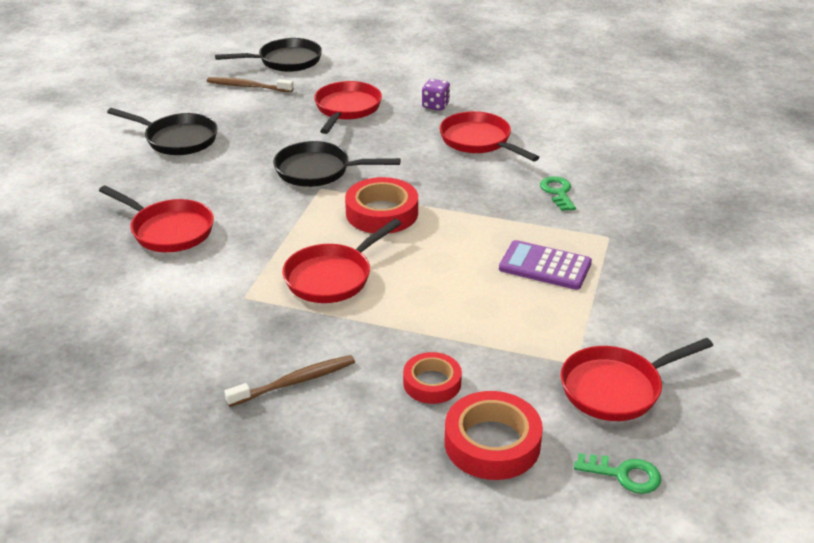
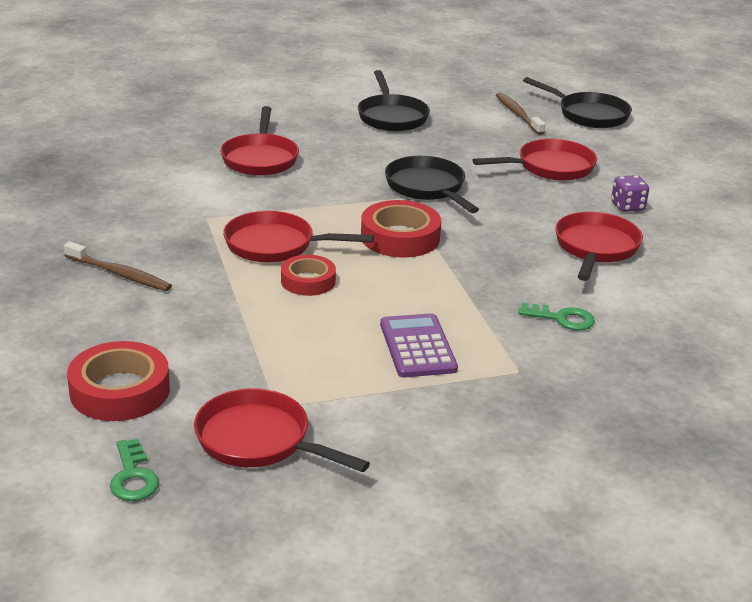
camera: 55 degrees right, 5 degrees down
(432, 383) = (175, 337): red tape -> red tape (308, 281)
(557, 192) = (562, 319): green key -> green key turned 60 degrees clockwise

